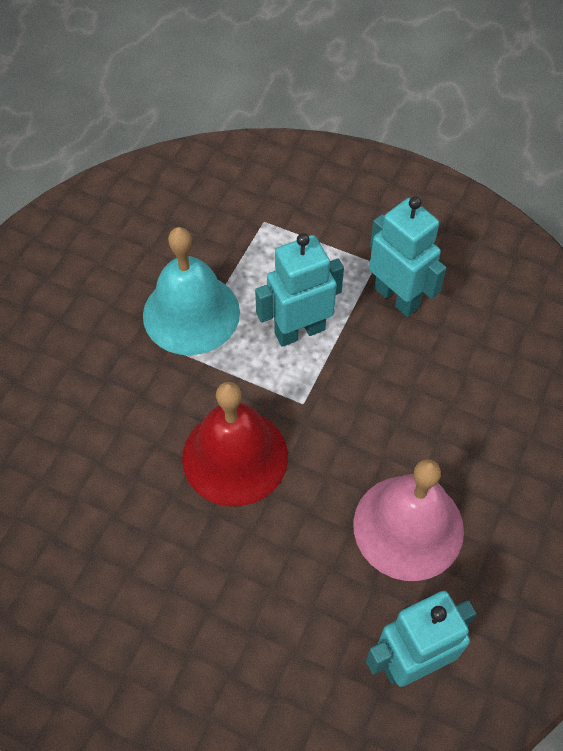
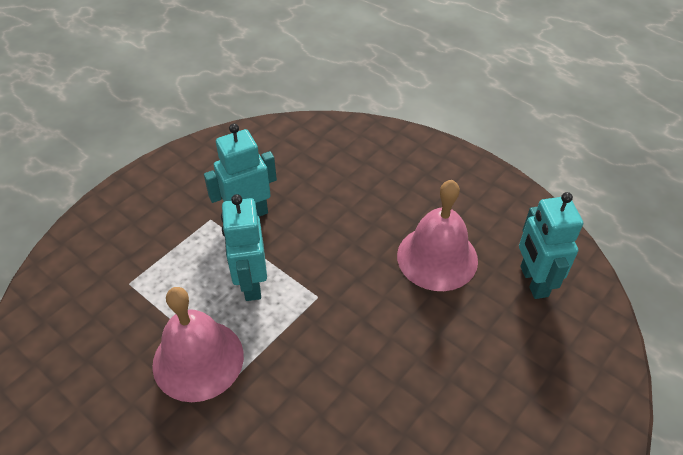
camera: 75 degrees left, 10 degrees down
(191, 313) = (198, 359): turquoise bell -> pink bell
(235, 456) = (350, 355): red bell -> none

